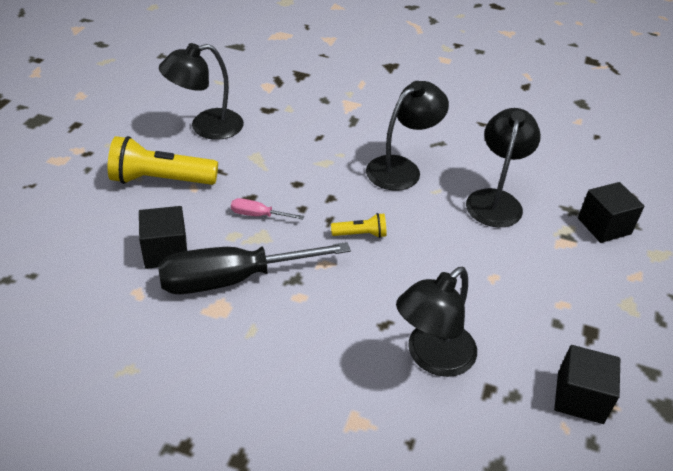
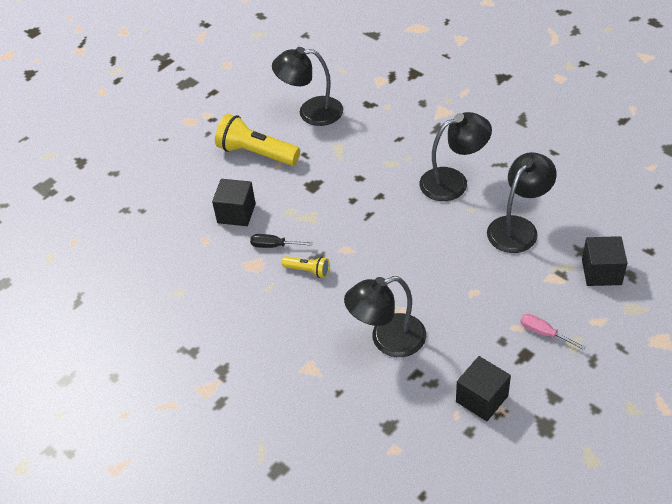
camera: 30 degrees right, 5 degrees up
(233, 279) = (274, 246): black screwdriver -> black screwdriver, size x0.43
(258, 215) = (316, 198): pink screwdriver -> pink screwdriver (544, 333)
(360, 234) = (387, 232): yellow flashlight -> yellow flashlight (308, 271)

